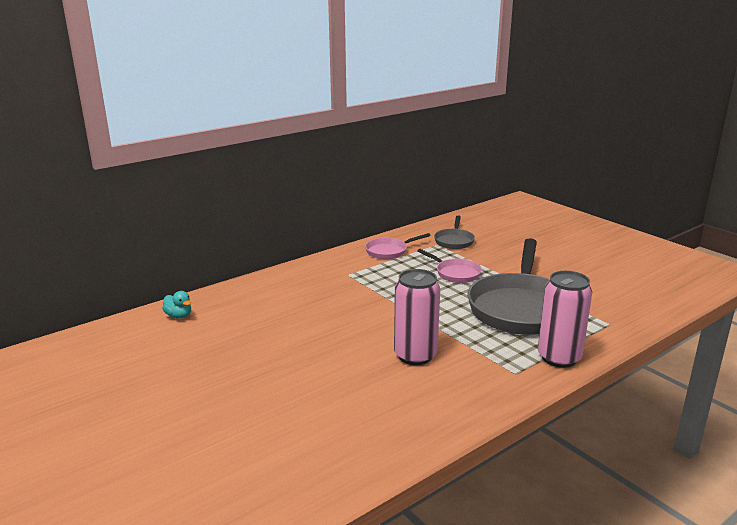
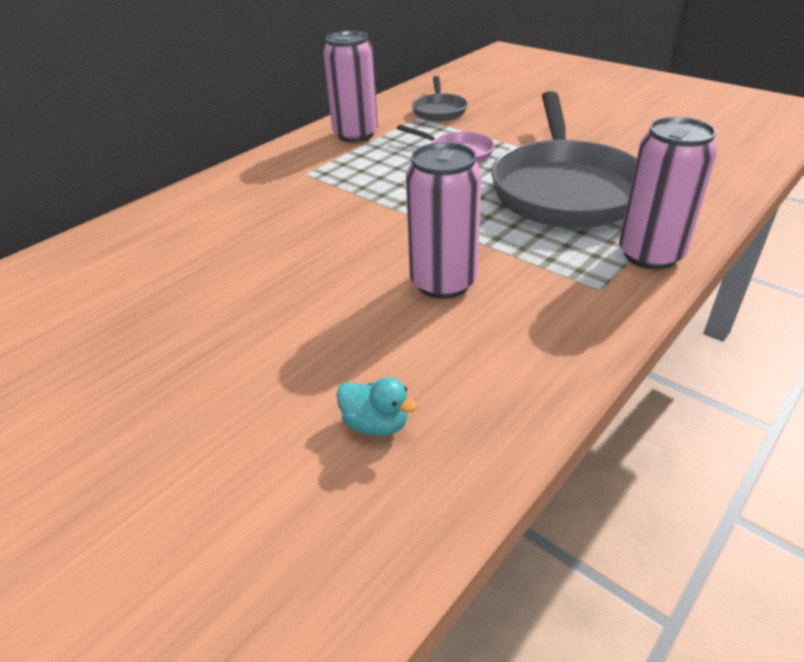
camera: 10 degrees left, 15 degrees up
(179, 316) = (54, 272): turquoise duck -> turquoise duck (376, 424)
(389, 251) = (355, 135): pink pan -> pink can

